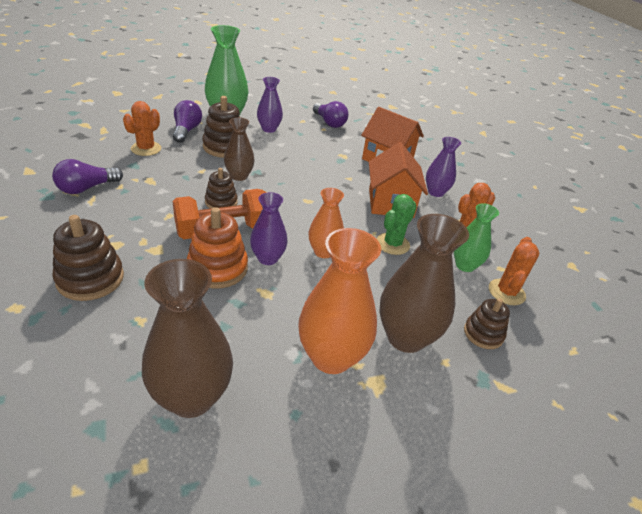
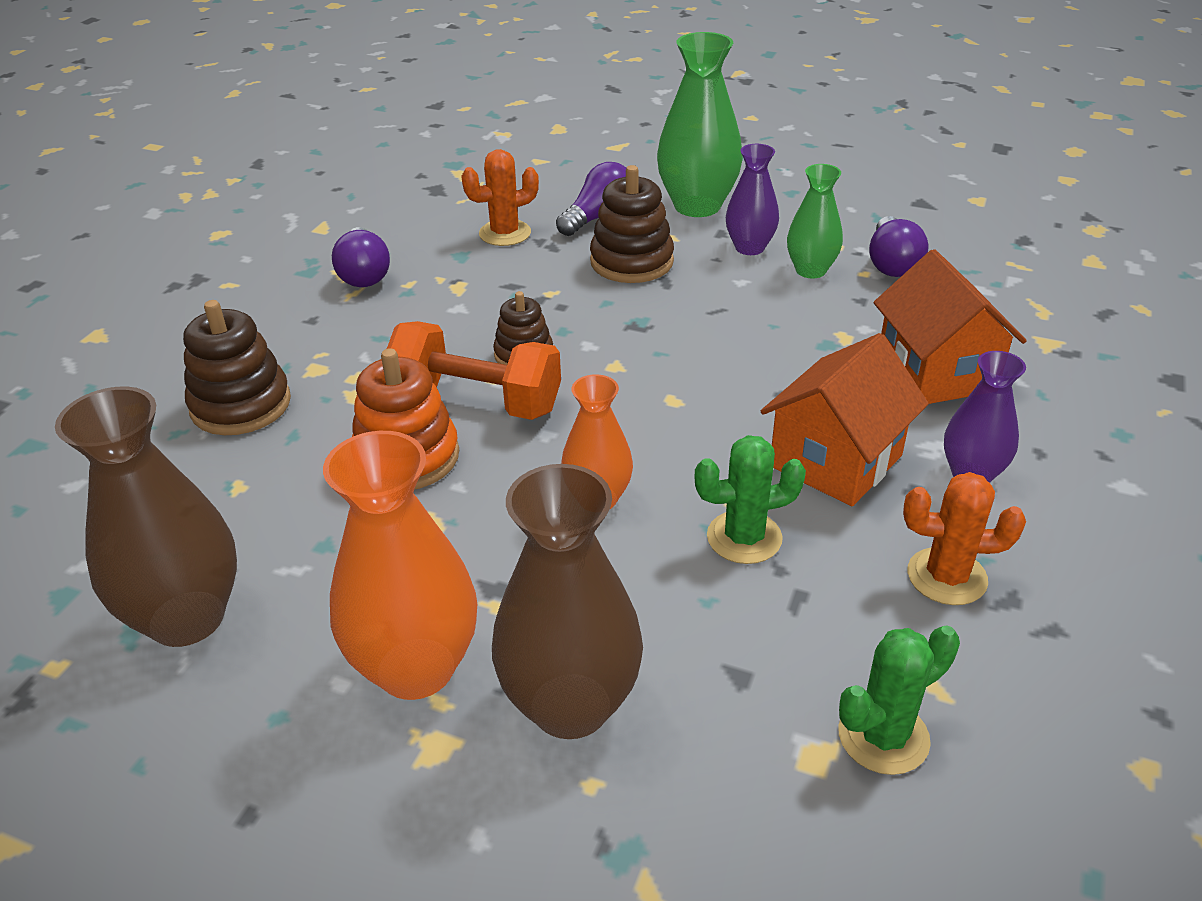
camera: 45 degrees right, 0 degrees up
(87, 188) = (364, 274): purple light bulb -> purple light bulb turned 105 degrees counterclockwise
(239, 176) = (600, 319): brown vase -> none
(268, 258) = (495, 472): purple vase -> none
(465, 265) = (852, 642): green vase -> green vase (810, 270)
(483, 334) = (727, 781): brown stacking toy -> none
(506, 292) = (883, 736): orange cactus -> green cactus

